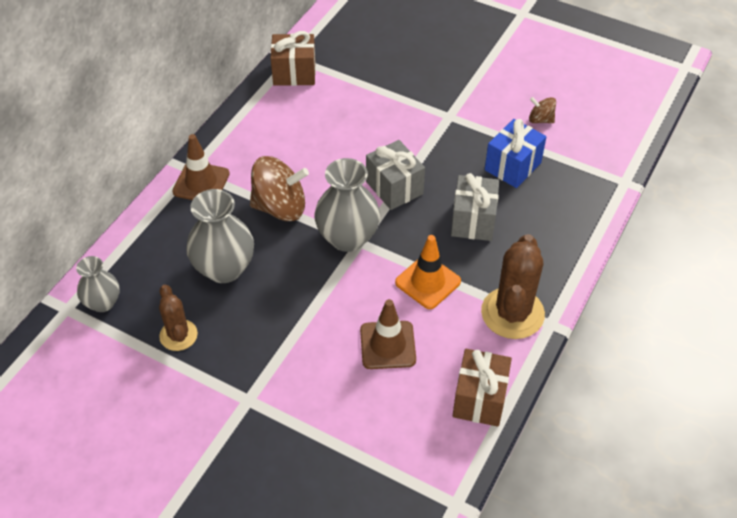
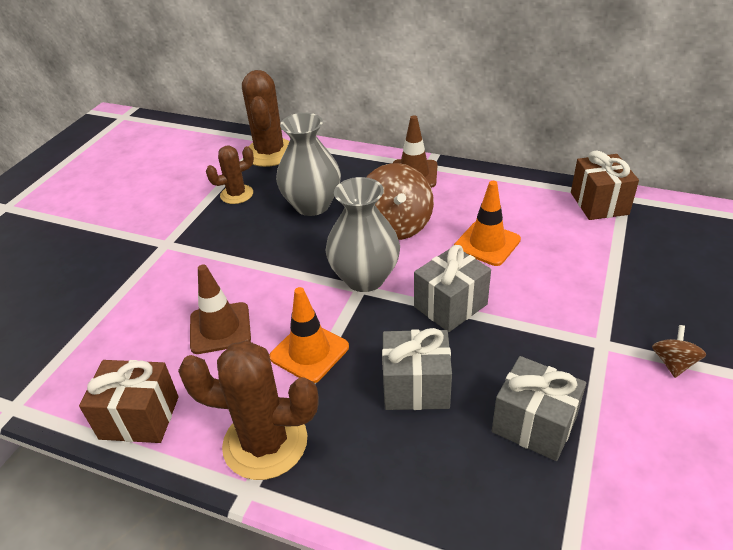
camera: 85 degrees right, 10 degrees down
(103, 303) = (270, 153): grey vase -> brown cactus
(325, 151) = (487, 243): none -> orange traffic cone
(512, 166) = (534, 424): blue gift -> grey gift
(540, 119) = (654, 456): brown spinning top -> brown spinning top (673, 363)

